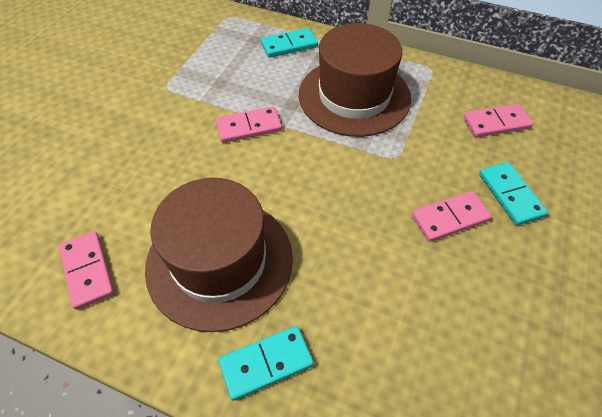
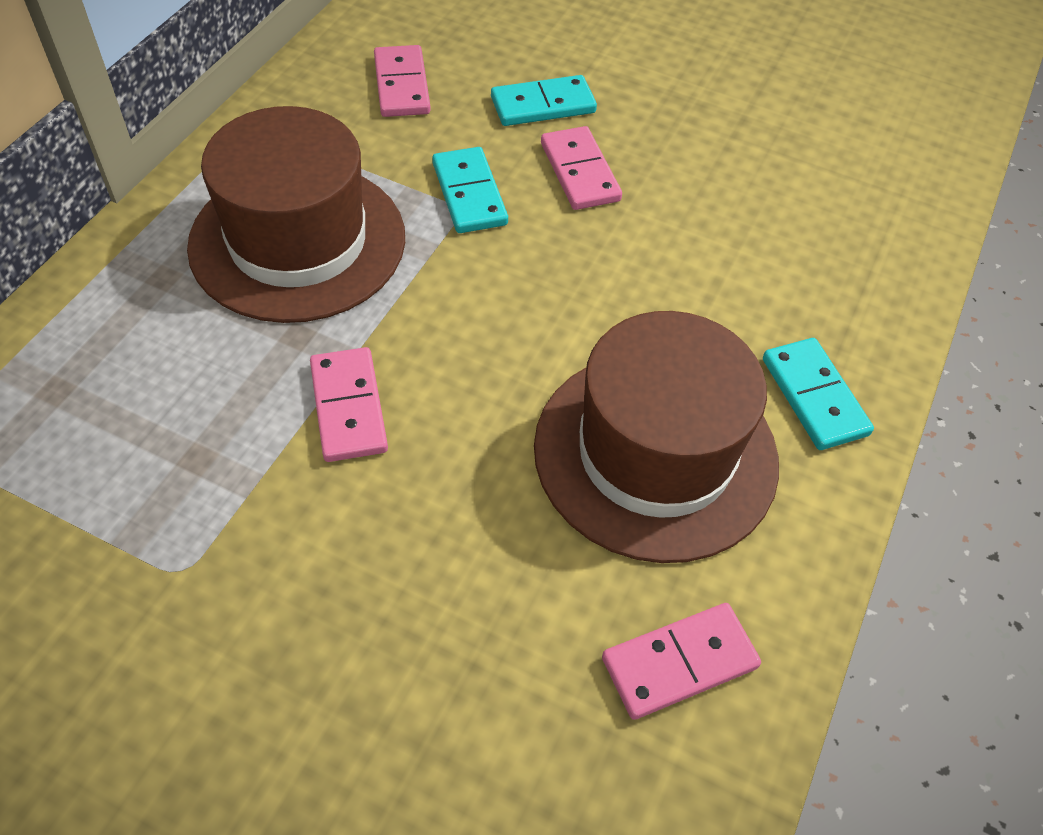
camera: 90 degrees left, 0 degrees up
(289, 45) = (103, 327): turquoise domino -> turquoise domino (469, 194)

